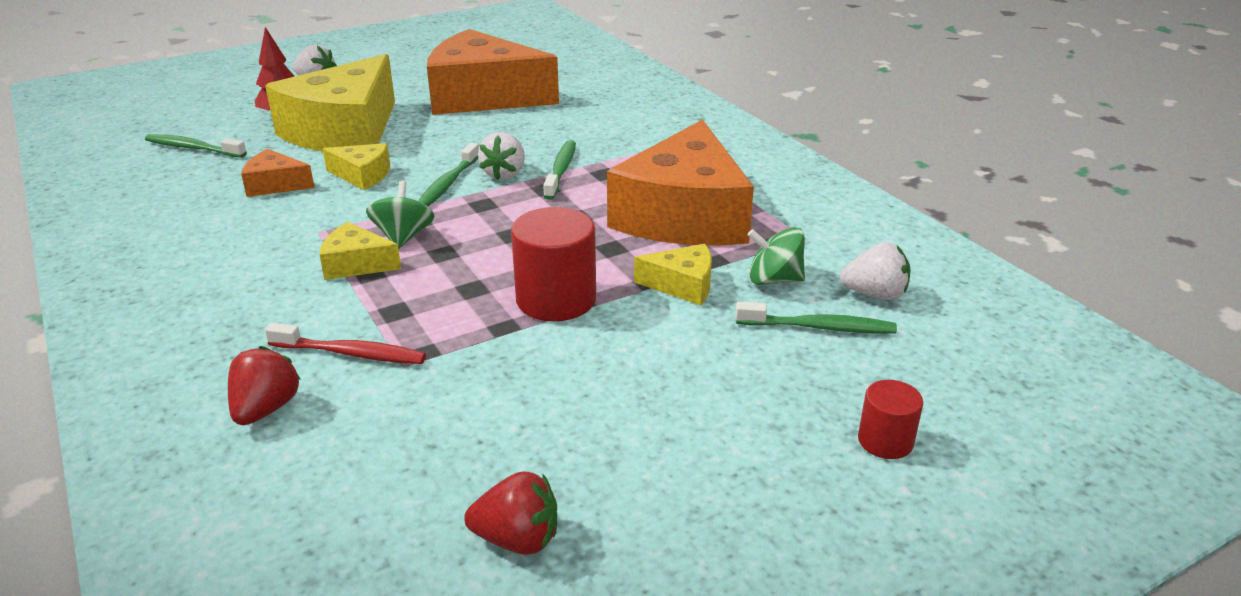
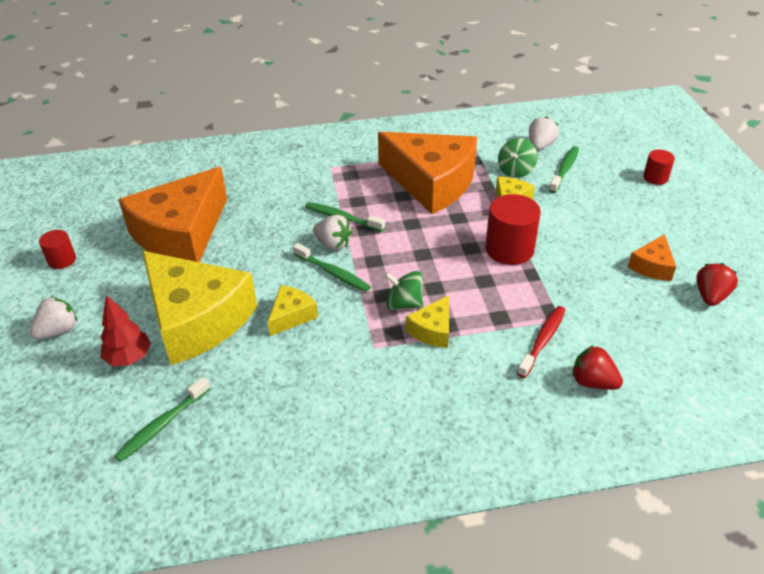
camera: 70 degrees left, 10 degrees up
(275, 184) = (278, 368): orange cheese -> orange cheese (652, 266)
(417, 60) = (62, 260): none -> red cylinder

